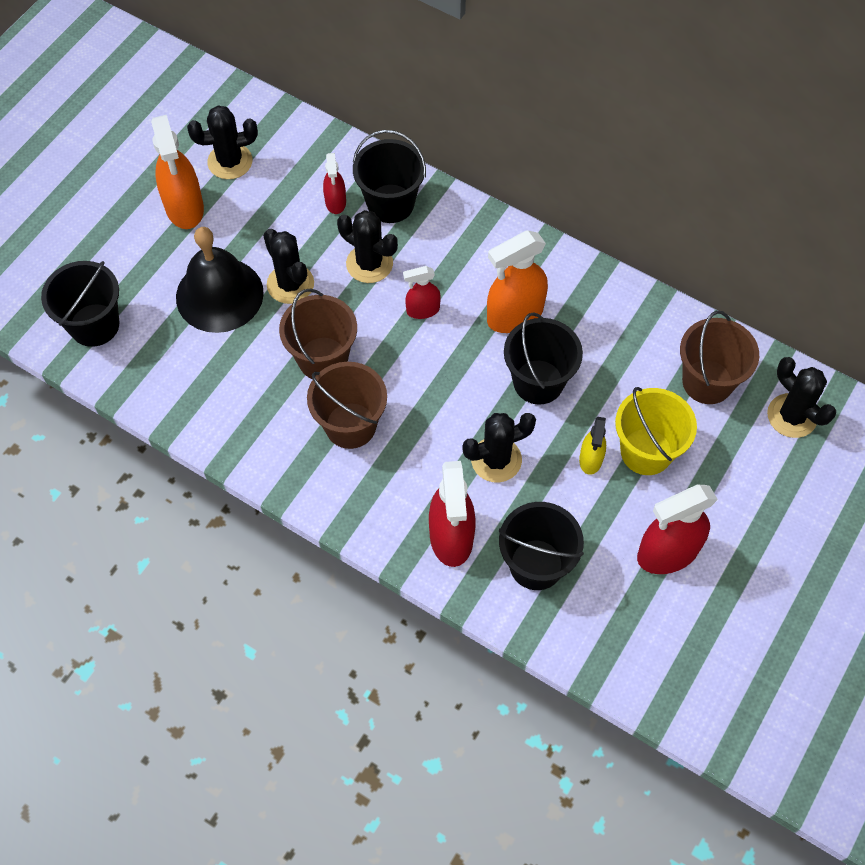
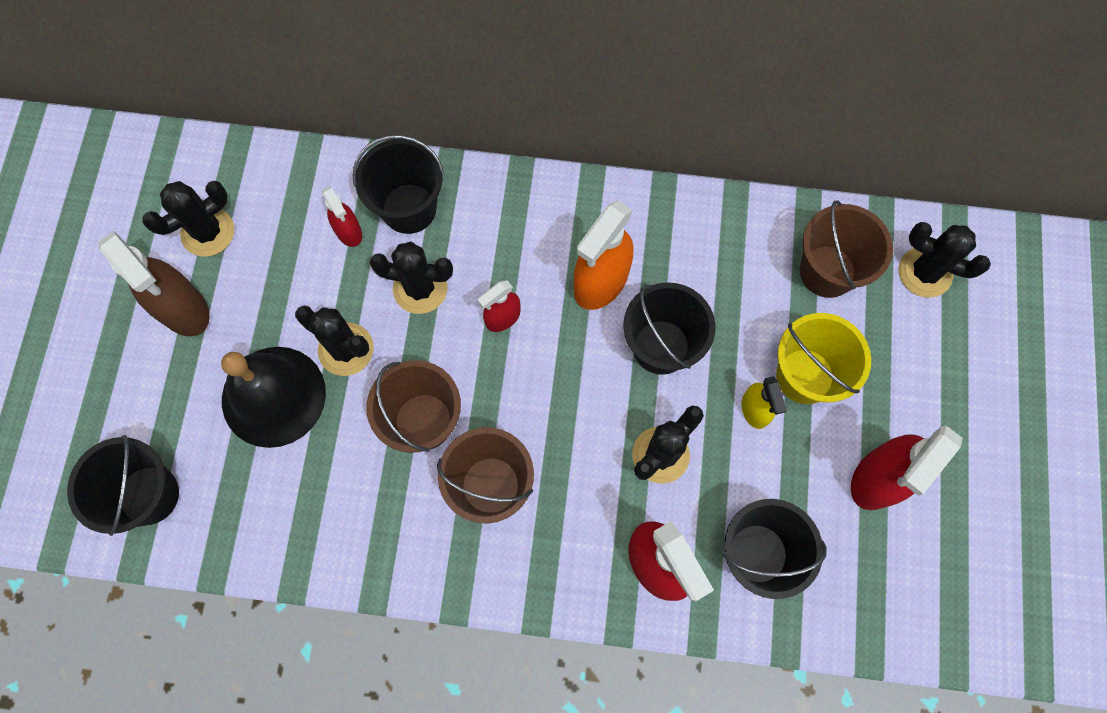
camera: 25 degrees left, 10 degrees up
(184, 208) = (183, 309): orange spray bottle -> brown spray bottle

